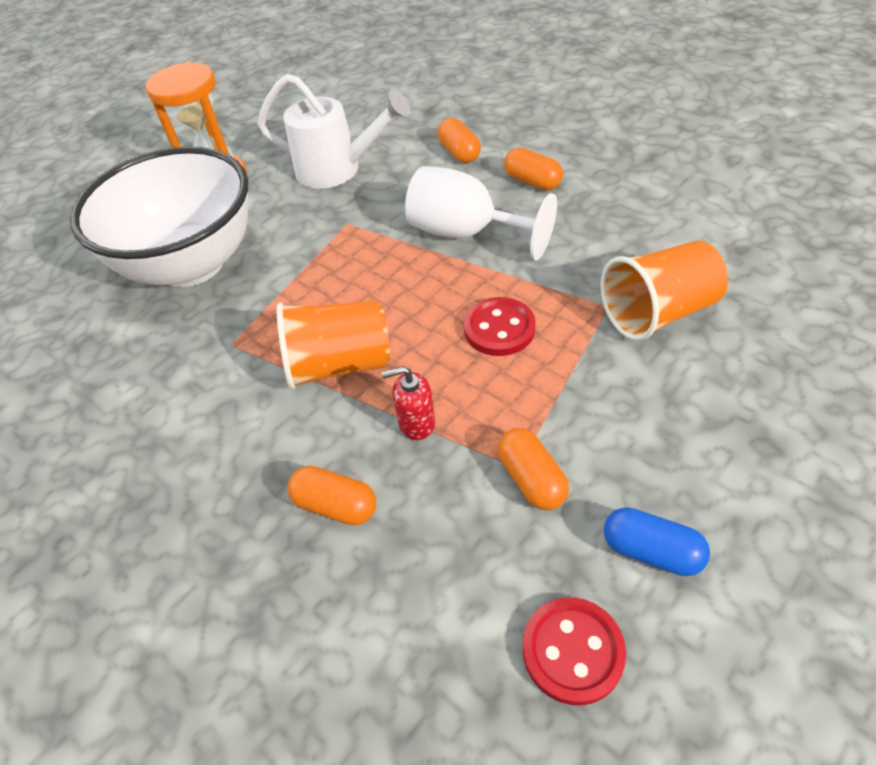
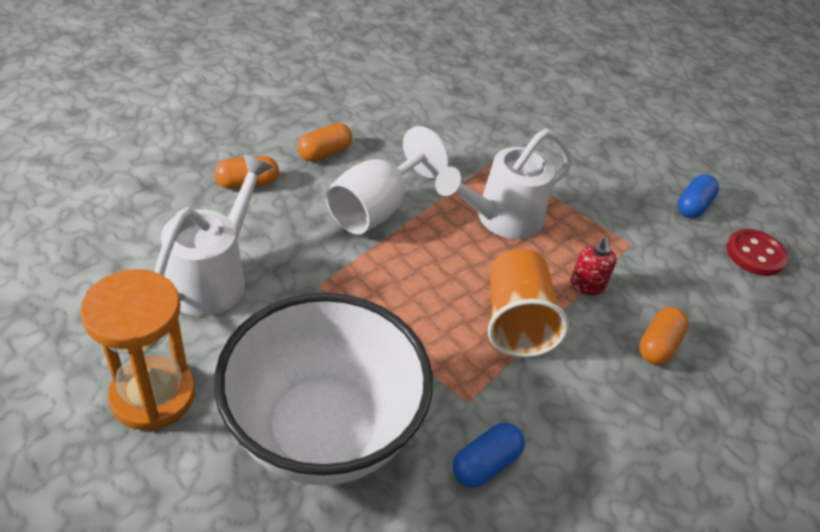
camera: 90 degrees left, 5 degrees down
(164, 367) = (485, 464): none -> blue capsule
(499, 329) = (501, 219): red button -> white watering can
(531, 479) = (641, 239): orange capsule -> none
(658, 312) = (508, 142): orange cup -> none

